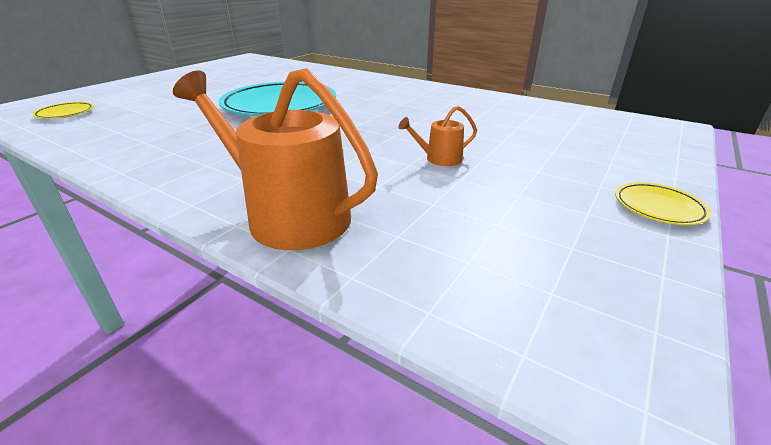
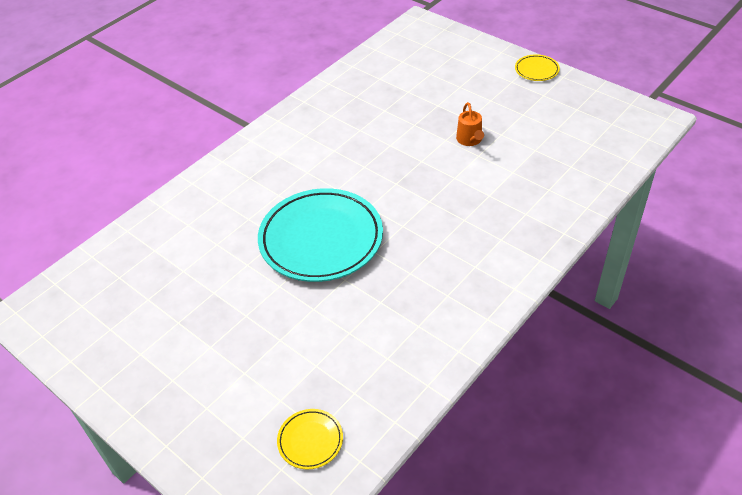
camera: 80 degrees left, 15 degrees up
(289, 216) = (552, 210): orange watering can -> none

